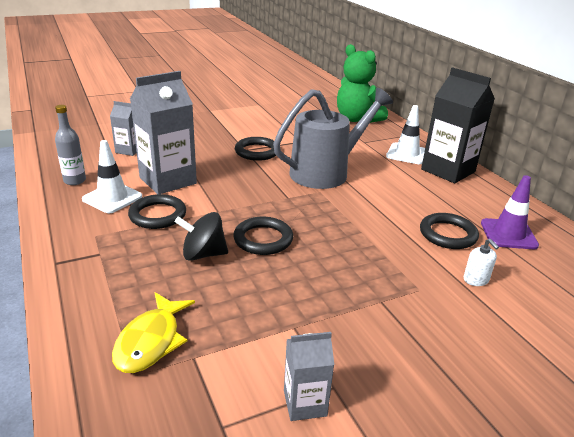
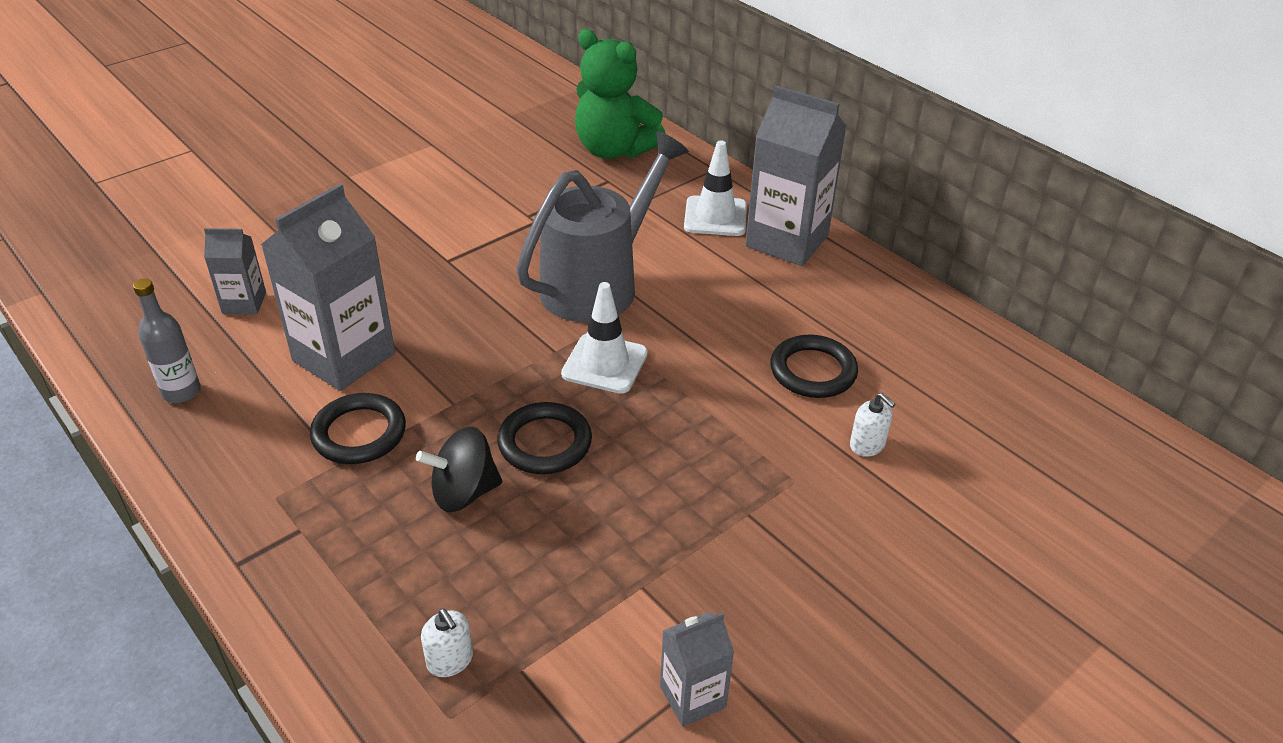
camera: 15 degrees left, 10 degrees up
(112, 198) = (266, 415): white traffic cone -> white traffic cone (604, 364)
(151, 341) = (450, 660): yellow fish -> white soap dispenser
(257, 152) = (470, 261): black ring -> none
(448, 170) = (787, 241): black carton -> grey carton
(508, 234) = (897, 351): purple traffic cone -> none

